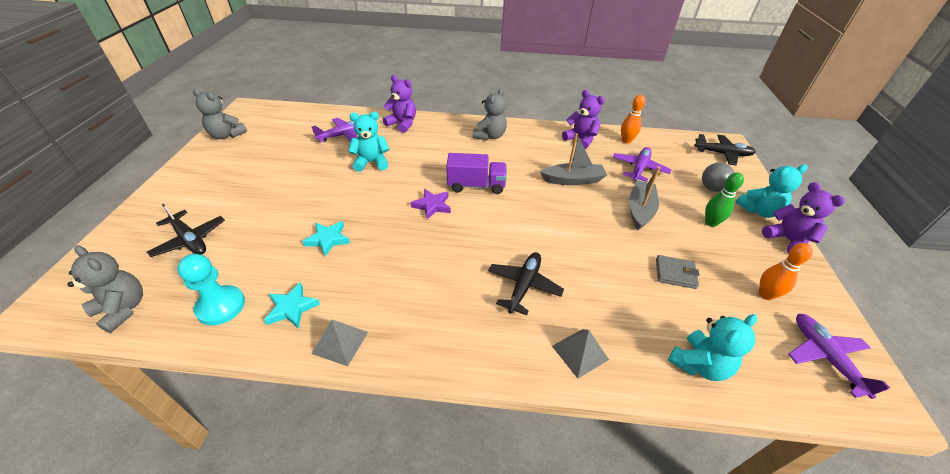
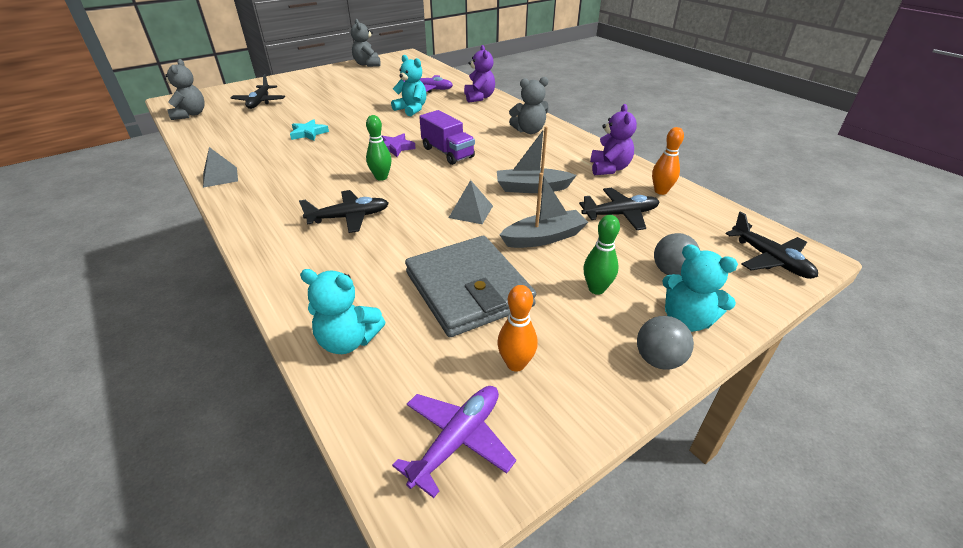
camera: 50 degrees right, 5 degrees down
(221, 306) = (216, 134): turquoise pawn -> none
(292, 308) = (234, 151): turquoise star -> none
(475, 237) = (381, 177): none -> green bowling pin
(573, 180) = (532, 188): grey boat -> grey boat turned 135 degrees clockwise
(580, 352) = (299, 269): grey pyramid -> grey pyramid (471, 211)
(639, 168) = (620, 215): purple plane -> black plane
(675, 273) = (468, 289): grey wallet -> grey wallet, size x2.29
(787, 240) = (658, 360): purple teddy bear -> grey ball

